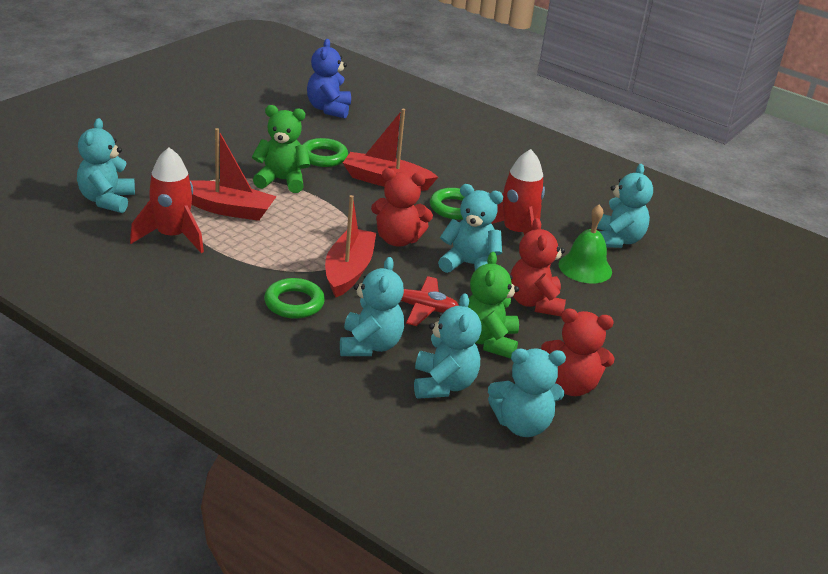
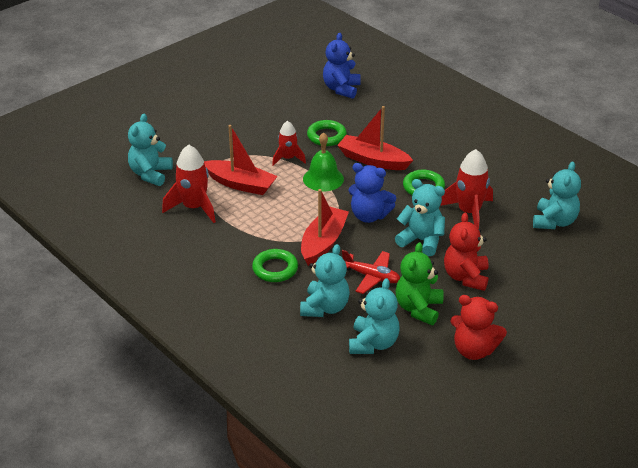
camera: 15 degrees right, 5 degrees up
(281, 180) = (288, 158): green teddy bear -> red rocket
(398, 240) = (369, 216): red teddy bear -> blue teddy bear
(522, 425) = (425, 380): turquoise teddy bear -> none
(585, 268) = (518, 247): green bell -> green bell (323, 179)

